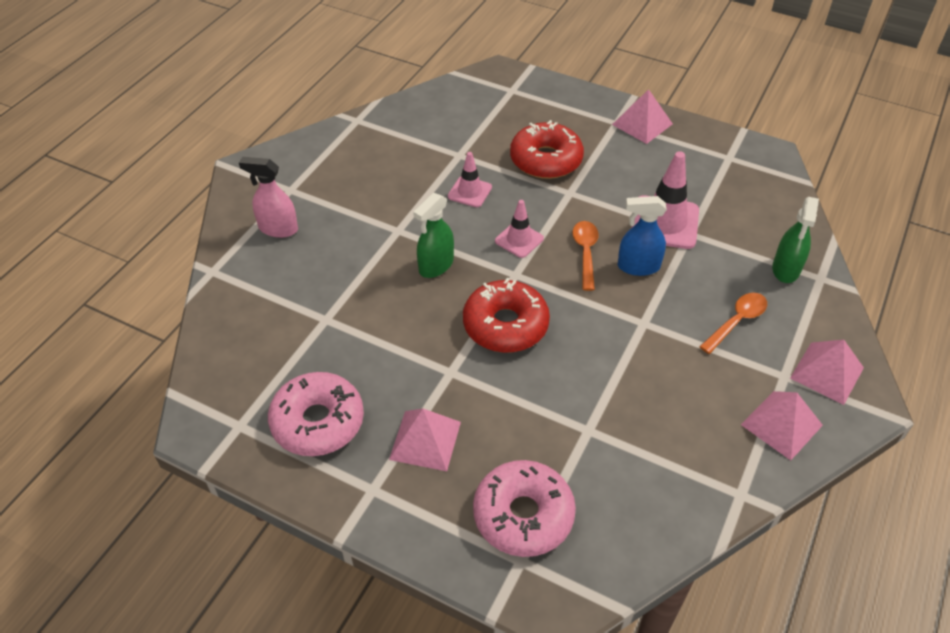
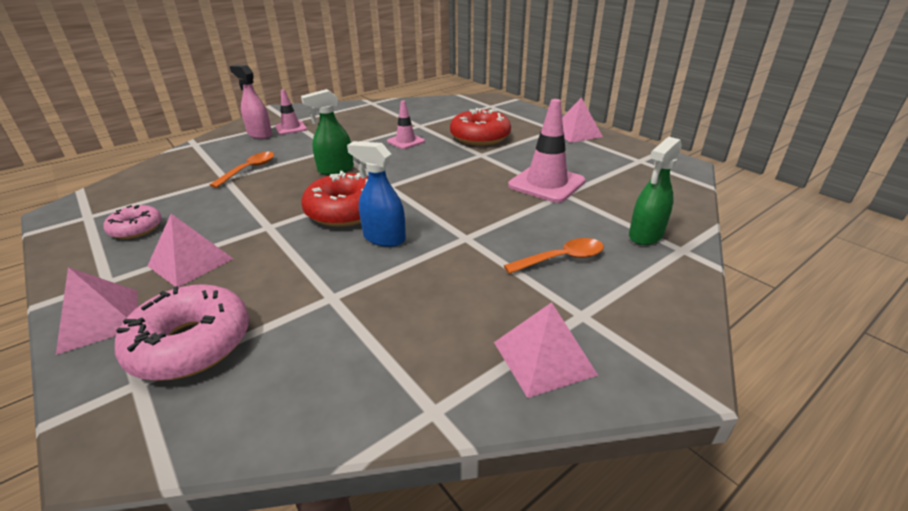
camera: 25 degrees right, 15 degrees down
(318, 422) = (136, 229): pink donut -> pink donut, size x0.59
(519, 240) = (413, 169): pink traffic cone -> pink traffic cone (291, 128)
(585, 252) = (459, 186): orange spoon -> orange spoon (249, 170)
(638, 266) = (496, 203): blue spray bottle -> blue spray bottle (384, 238)
(827, 372) = (638, 326): pink pyramid -> pink pyramid (99, 320)

